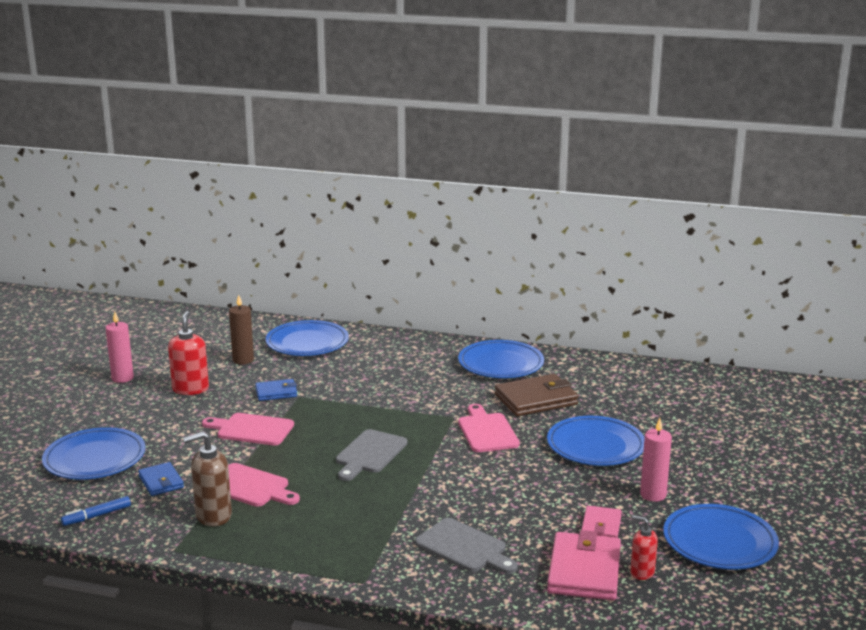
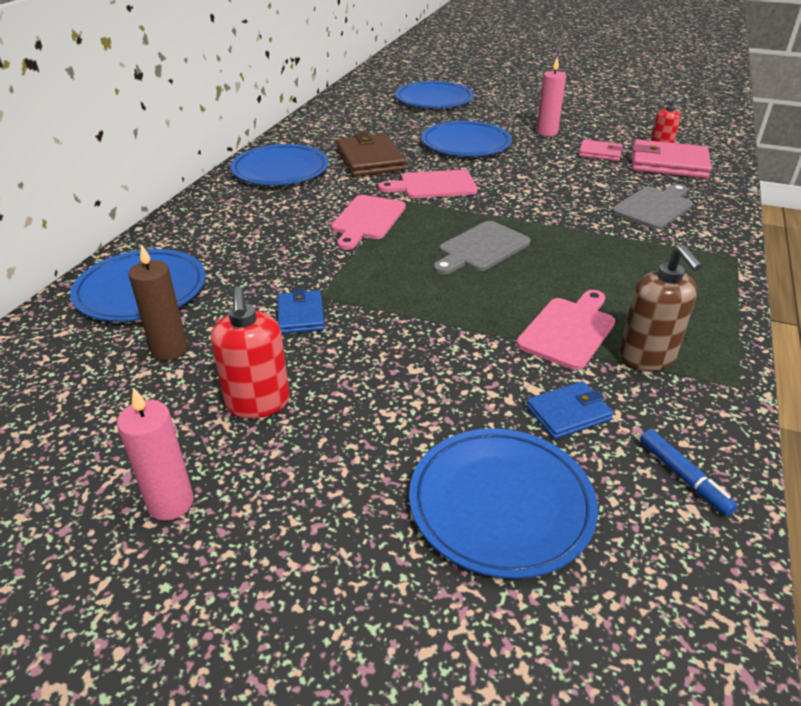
camera: 85 degrees left, 15 degrees up
(190, 389) = (258, 403): red soap dispenser -> red soap dispenser turned 105 degrees counterclockwise
(252, 429) = (412, 334): pink cutting board -> pink cutting board (367, 220)
(369, 454) = (481, 248): grey cutting board -> grey cutting board turned 105 degrees clockwise
(719, 542) = (609, 120): blue plate -> blue plate (434, 100)

